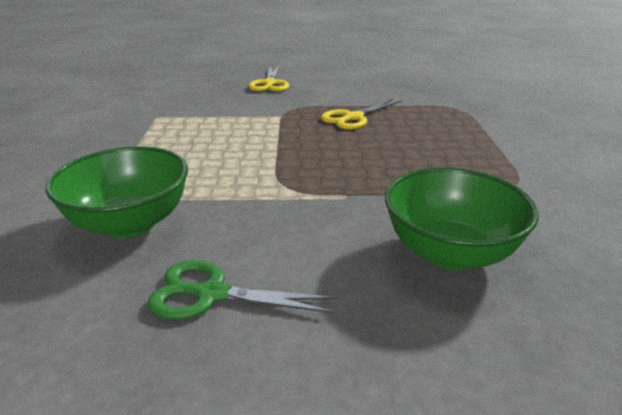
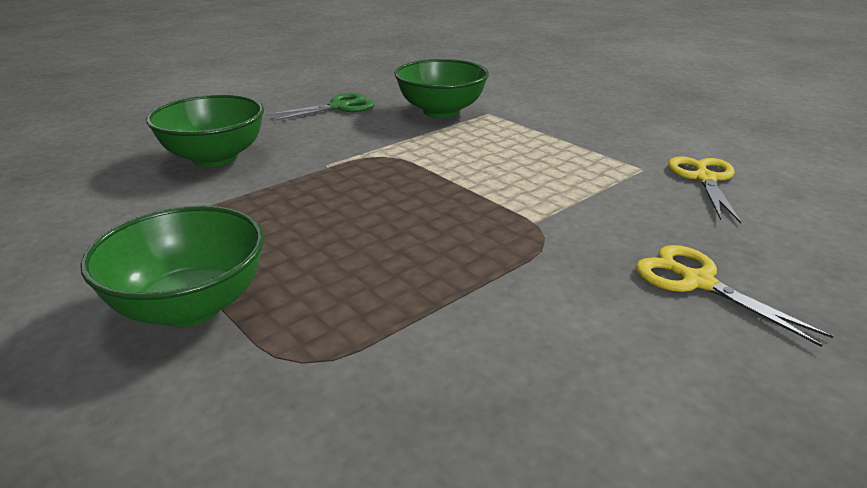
camera: 140 degrees right, 0 degrees up
(353, 118) = (443, 256): yellow scissors -> yellow scissors (704, 179)
(503, 137) = (190, 306): none -> green bowl

